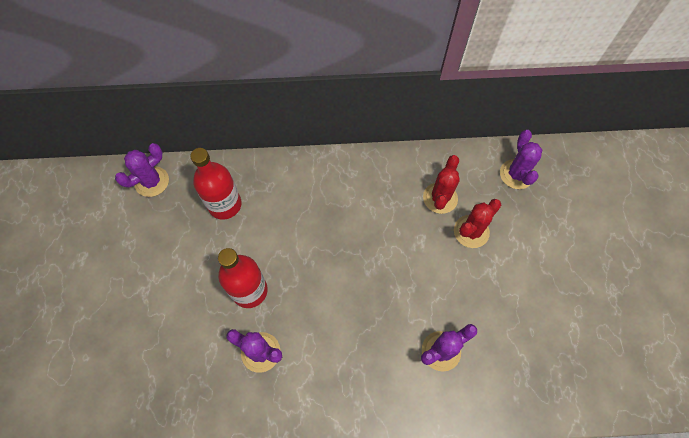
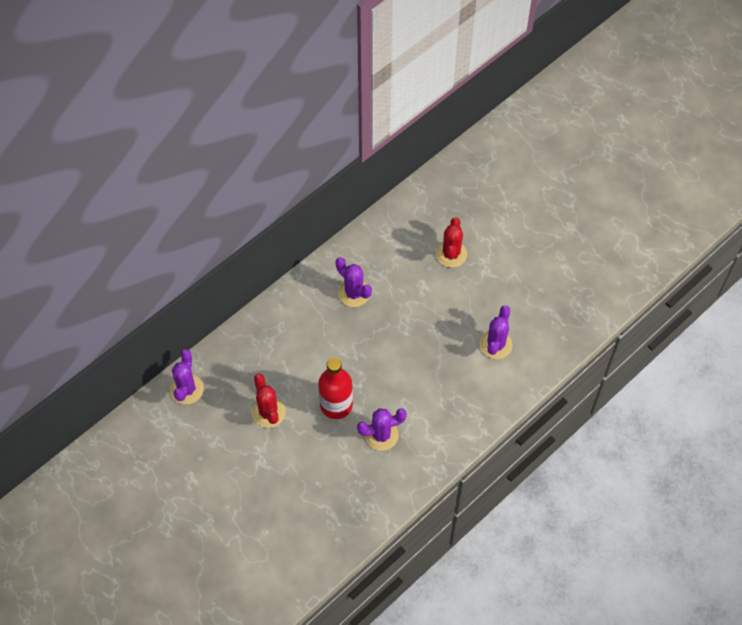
camera: 40 degrees left, 5 degrees down
(225, 205) = (260, 364): red bottle -> none
(440, 198) = (410, 246): red cactus -> red cactus (268, 412)
(516, 174) = (448, 191): purple cactus -> purple cactus (354, 293)

